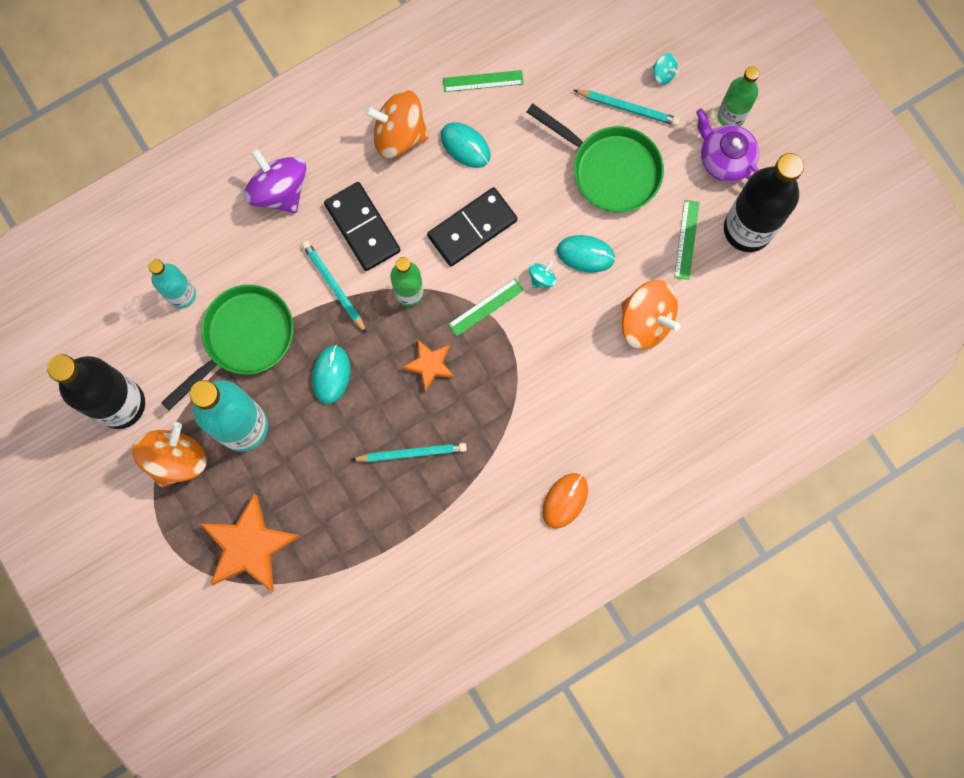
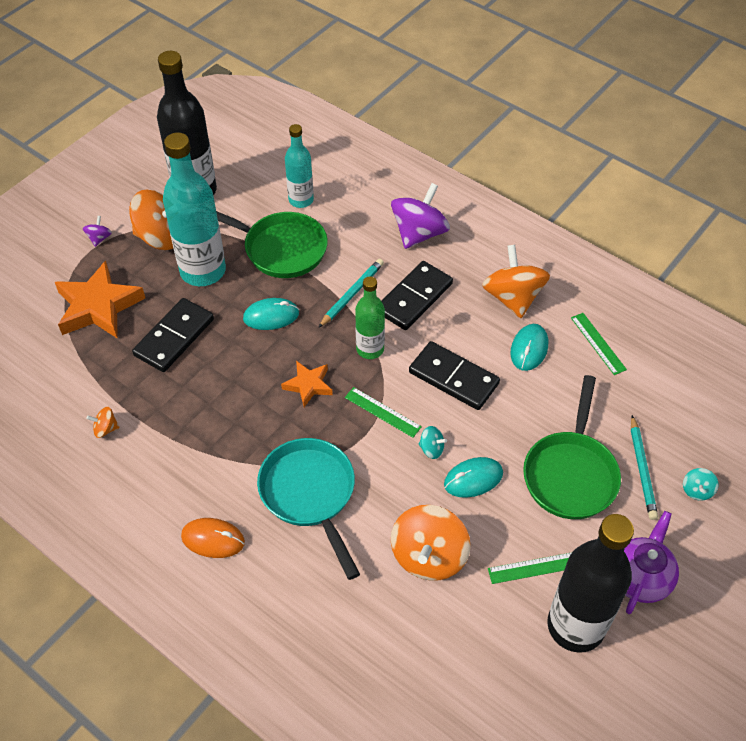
camera: 70 degrees right, 25 degrees down
(151, 525) = (99, 238): none -> purple spinning top
(321, 478) = (174, 337): none -> black domino
(409, 571) = (105, 429): none -> orange spinning top
(412, 453) = (219, 397): turquoise pencil -> none
(550, 401) = (310, 494): none -> turquoise pan
(585, 254) = (473, 479): turquoise mouse -> turquoise mouse turned 75 degrees clockwise
(731, 116) = (690, 569): green bottle -> none

